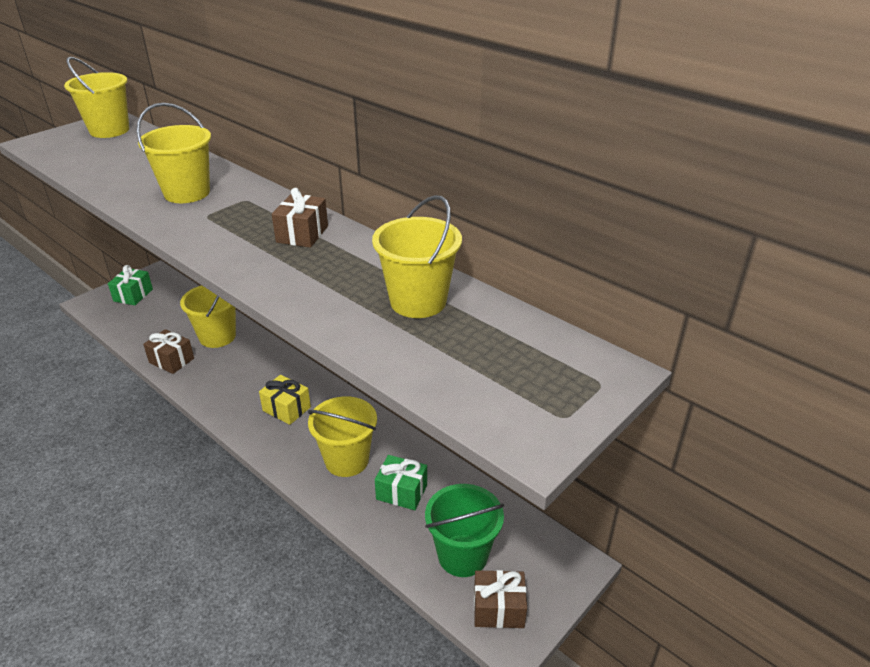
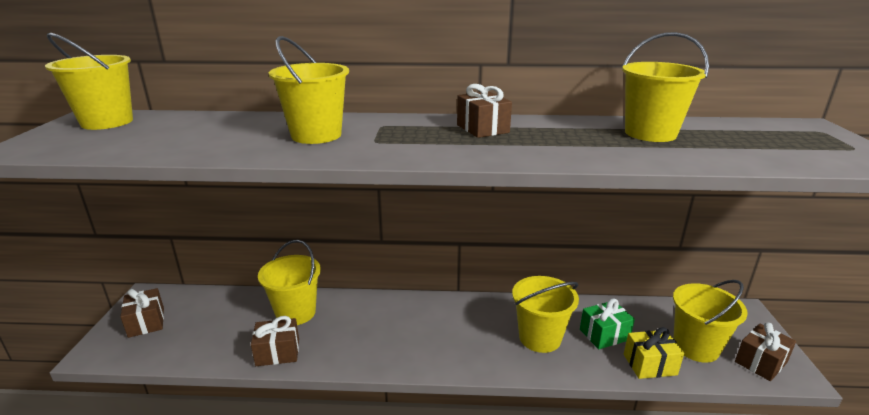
camera: 40 degrees left, 10 degrees down
(133, 295) = (146, 322): green gift -> brown gift
(286, 409) = (441, 331): yellow gift -> yellow gift (650, 364)
(462, 555) = (696, 347): green bucket -> yellow bucket

